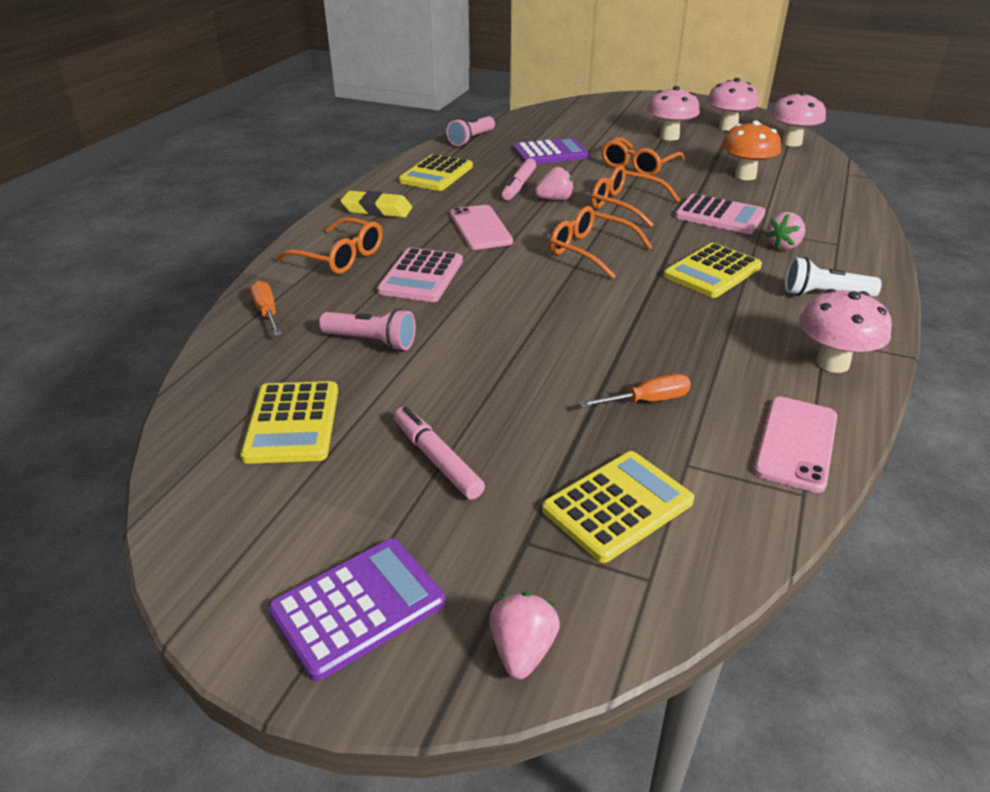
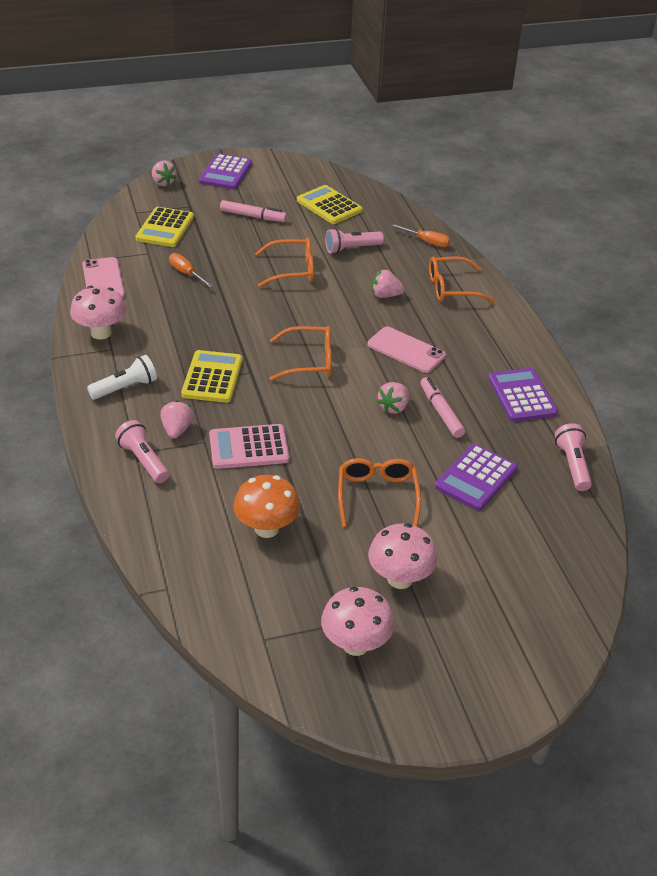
camera: 140 degrees right, 5 degrees up
(377, 210) = (497, 336): yellow eraser -> none
(421, 276) = (385, 295): pink calculator -> pink strawberry
(436, 174) = (521, 396): yellow calculator -> purple calculator
(625, 205) = (333, 426): orange glasses -> orange glasses (292, 270)
(647, 401) = (186, 273): orange screwdriver -> orange screwdriver turned 105 degrees clockwise
(791, 142) = (259, 640): pink mushroom -> none
(832, 236) = (143, 461): none -> pink flashlight

